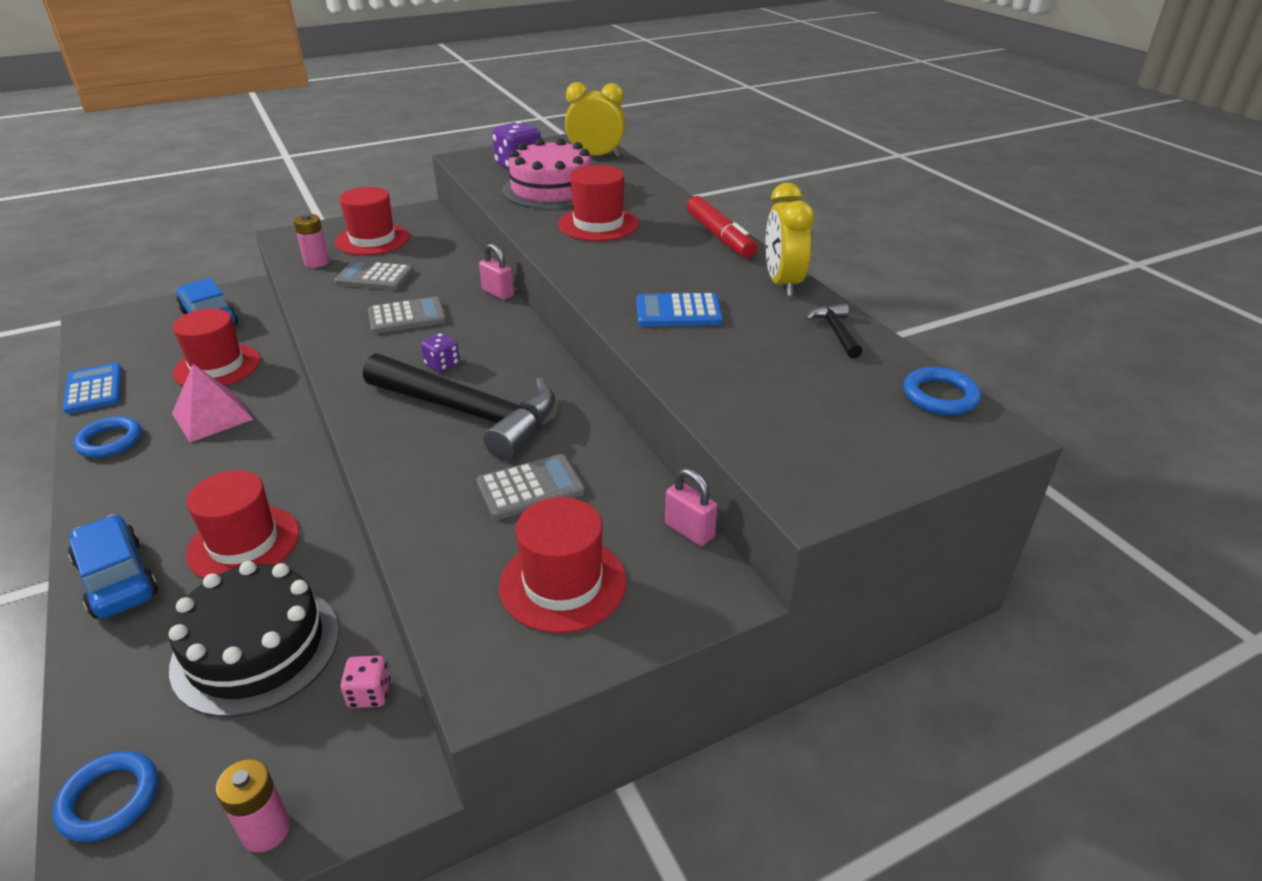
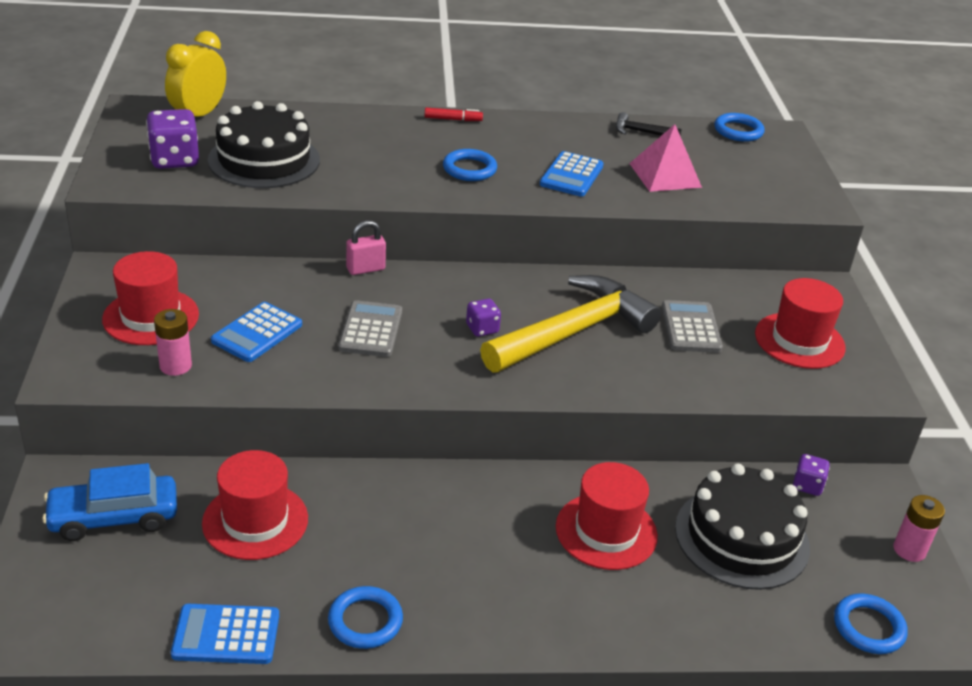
camera: 70 degrees left, 0 degrees up
(117, 578) = (618, 619): blue car -> none
(212, 416) = (368, 534): pink pyramid -> pink pyramid (665, 175)
(369, 694) = (807, 485): pink dice -> purple dice
(374, 277) = (257, 333): grey calculator -> blue calculator
(470, 413) = (573, 332): black hammer -> yellow hammer
(551, 189) = (264, 160): pink cake -> black cake
(598, 224) = (375, 160): red hat -> none
(630, 263) = (469, 169): none -> blue ring
(689, 531) = (766, 279): pink padlock -> none
(719, 236) = (452, 119): red marker -> red marker, size x0.53
(782, 283) = (557, 124): yellow clock -> none

